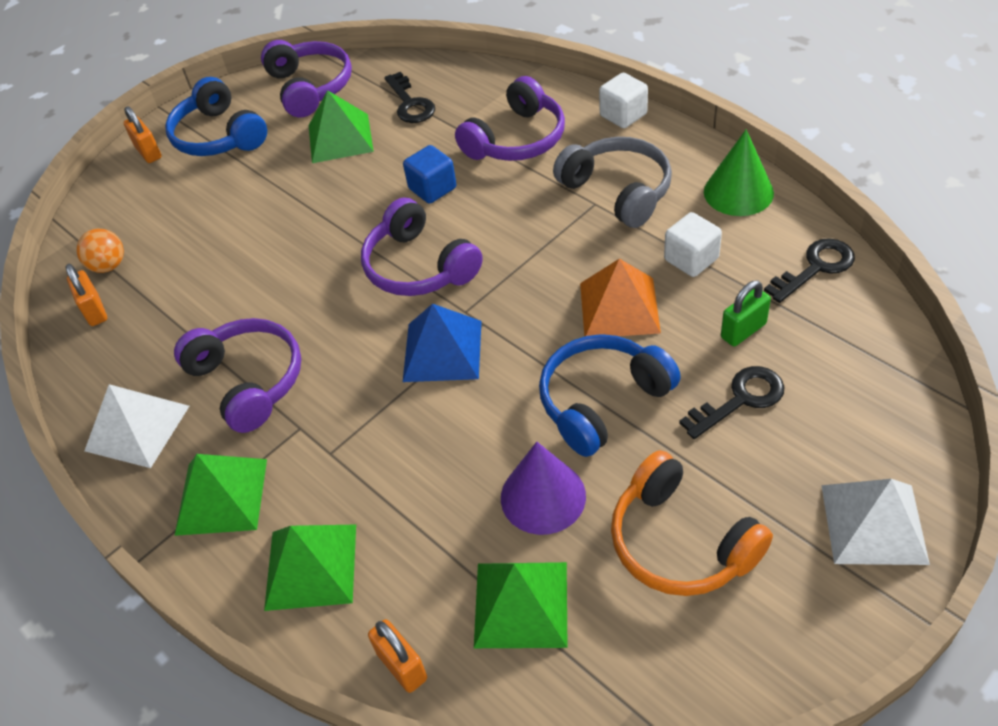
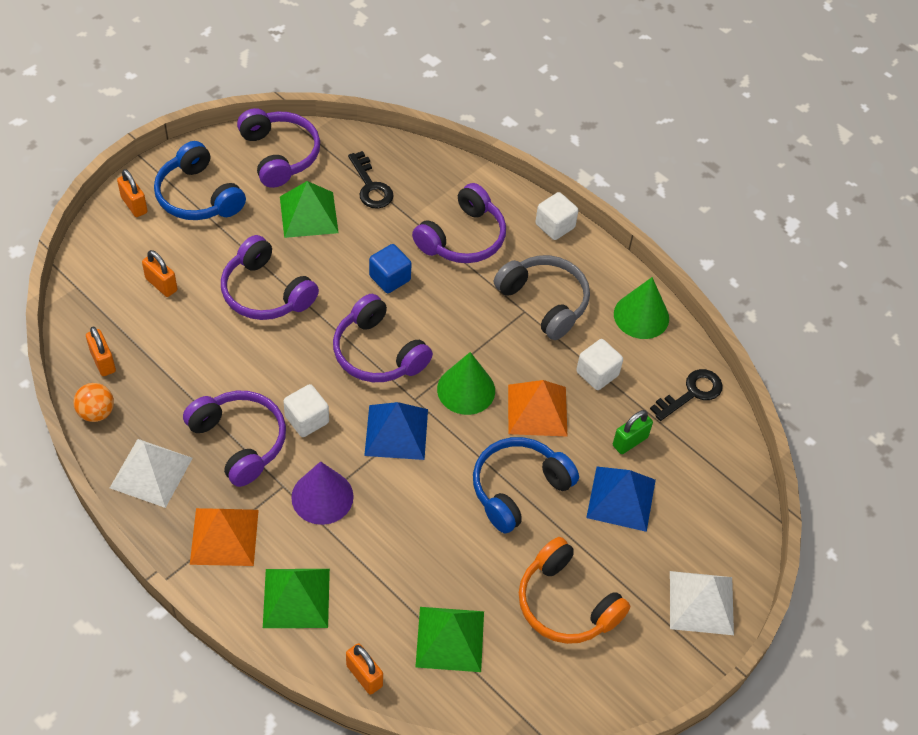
camera: 10 degrees left, 5 degrees up
(109, 266) = (110, 319): orange ball -> orange ball (96, 412)
(170, 225) = (161, 284): none -> orange padlock
(221, 496) = (224, 536): green pyramid -> orange pyramid
(288, 219) = (265, 292): none -> purple headphones
(332, 348) = (307, 419): none -> white cube
(528, 294) = (466, 390): none -> green cone
(543, 496) = (469, 560): purple cone -> purple cone (322, 497)
(740, 399) = (621, 498): black key -> blue pyramid

